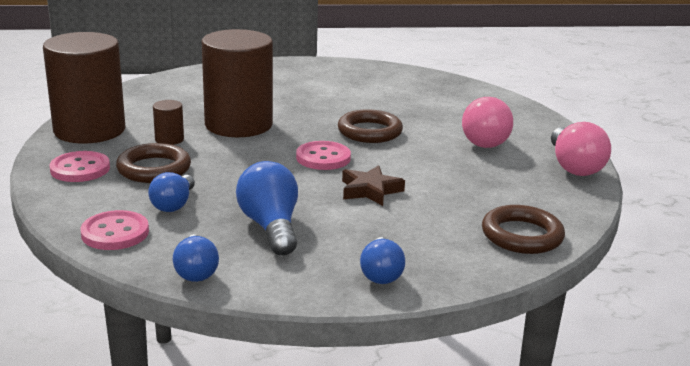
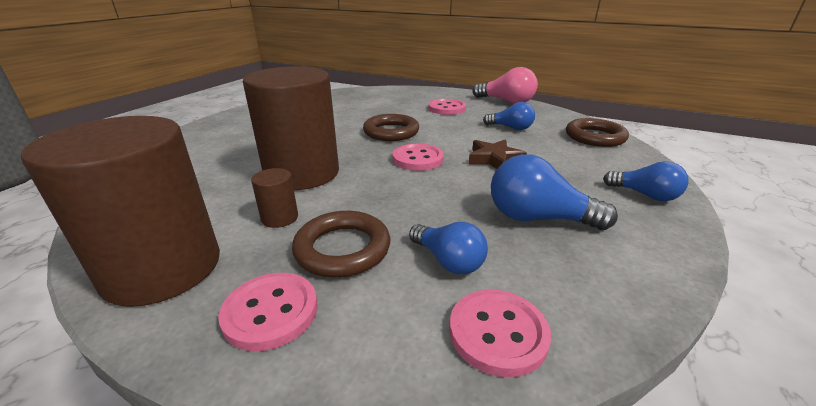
camera: 55 degrees left, 5 degrees up
(196, 271) = (626, 292): blue light bulb -> blue light bulb (511, 128)
(484, 140) = (446, 108): pink light bulb -> pink button

